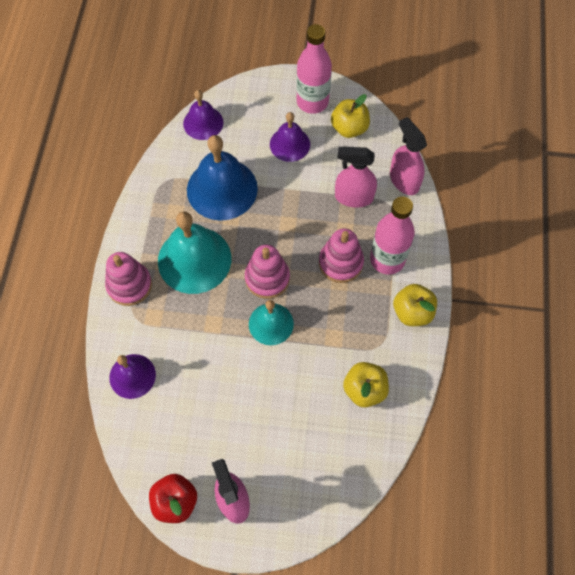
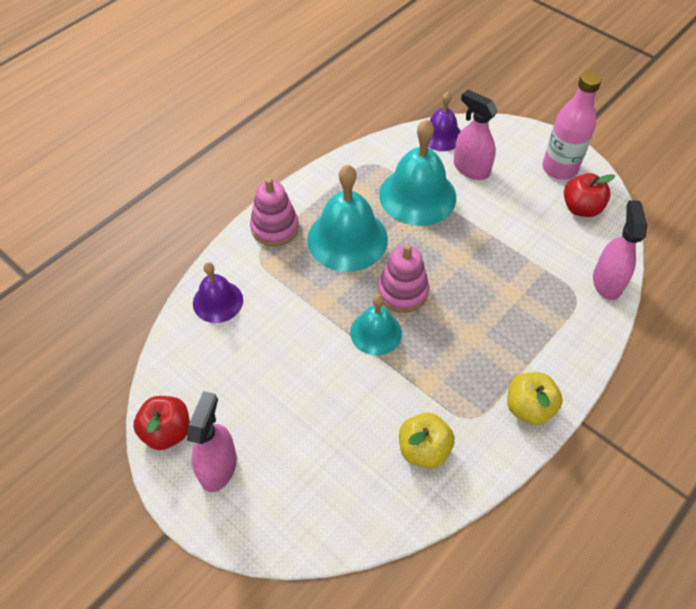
camera: 35 degrees right, 10 degrees down
(222, 189) = (417, 195): blue bell -> turquoise bell
(289, 144) = (510, 192): purple bell -> none
(340, 263) = (485, 319): pink stacking toy -> none
(349, 128) = (581, 208): yellow apple -> red apple
(353, 197) = (542, 269): pink spray bottle -> pink spray bottle (471, 168)
(387, 259) = (537, 343): pink bottle -> none

